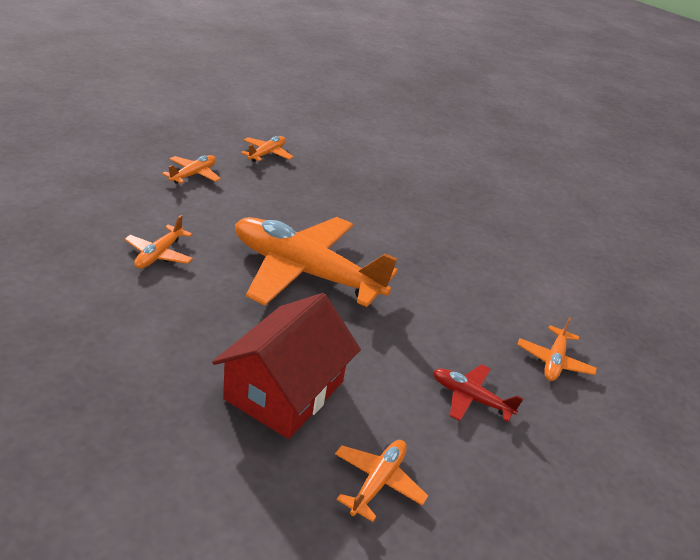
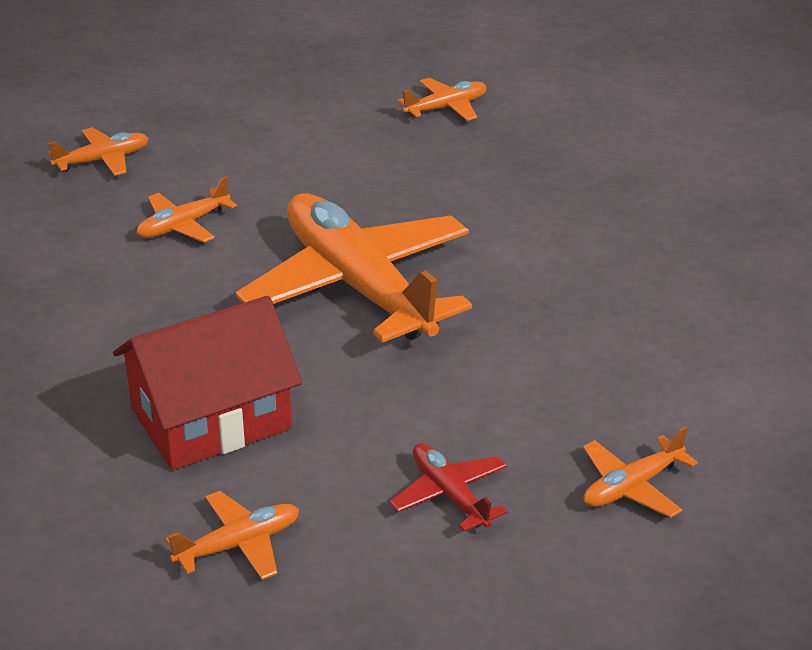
camera: 35 degrees right, 0 degrees up
(193, 174) = (310, 125): orange plane -> orange plane (103, 160)

